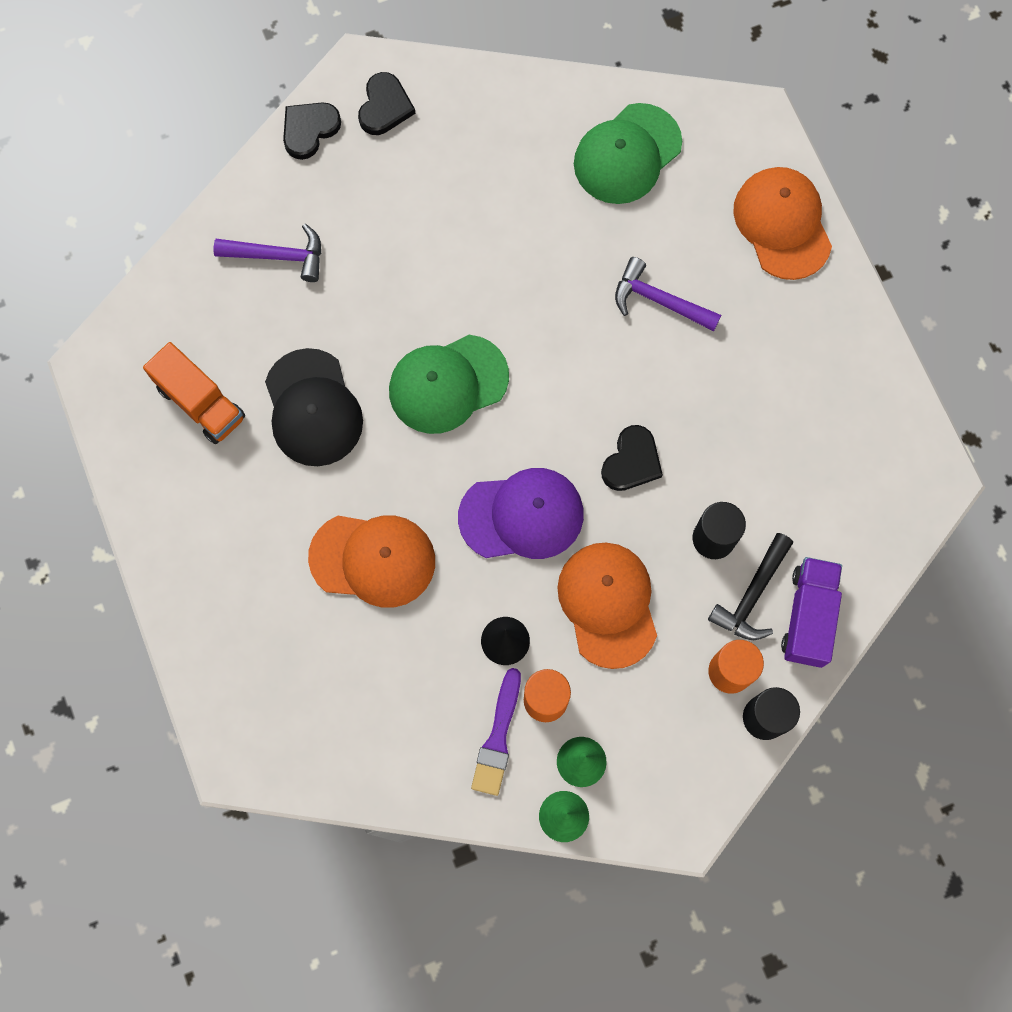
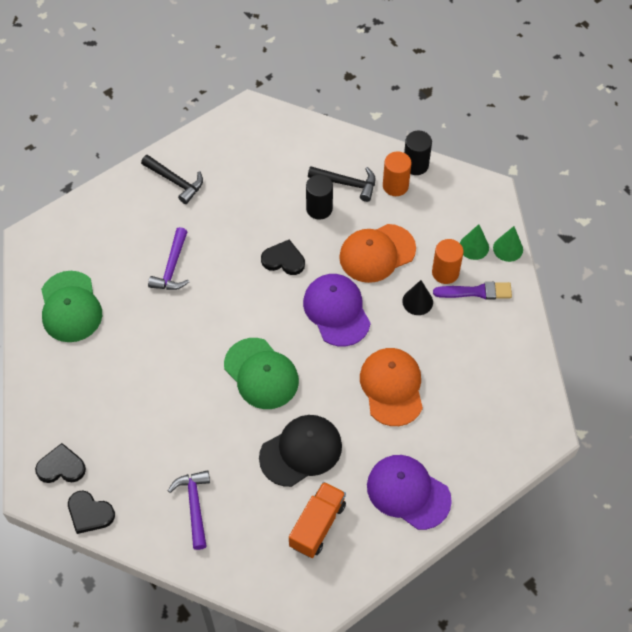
camera: 105 degrees left, 15 degrees down
(207, 534) = (408, 492): none -> purple cap
(627, 154) = (70, 307): green cap -> green cap turned 45 degrees clockwise
(782, 224) = (103, 212): orange cap -> none
(808, 616) = (350, 155): purple truck -> none
(815, 336) = (176, 181): none -> black hammer

